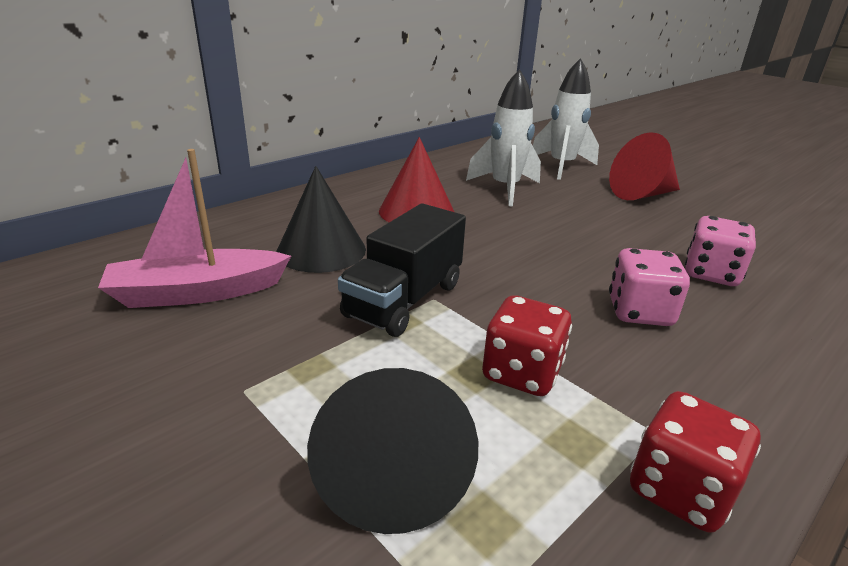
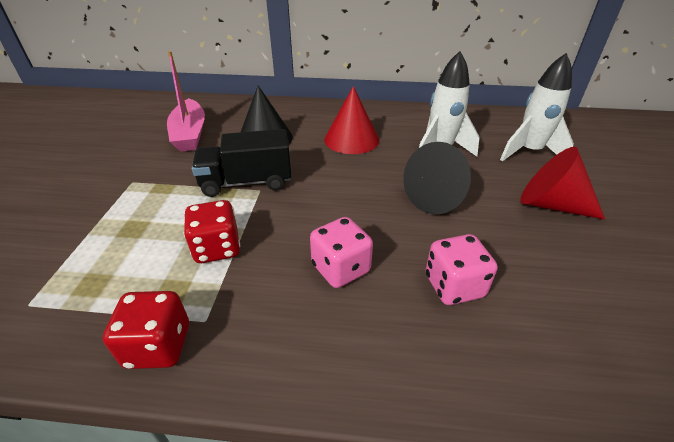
camera: 50 degrees right, 10 degrees up
(197, 292) = (190, 134): pink boat -> pink boat turned 135 degrees counterclockwise
(393, 476) = (104, 245): black cone -> black cone (437, 197)

